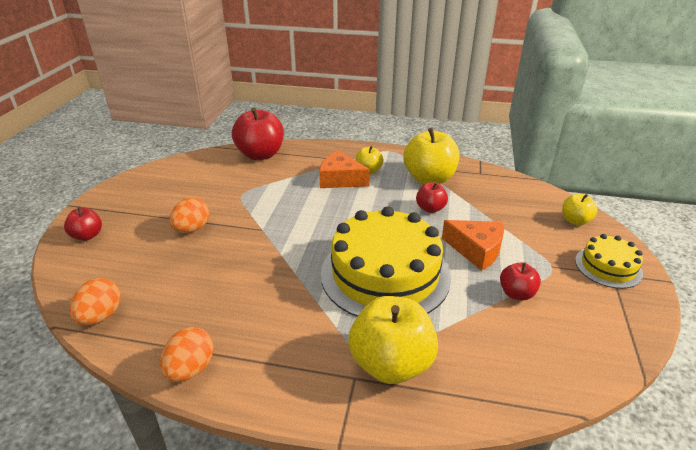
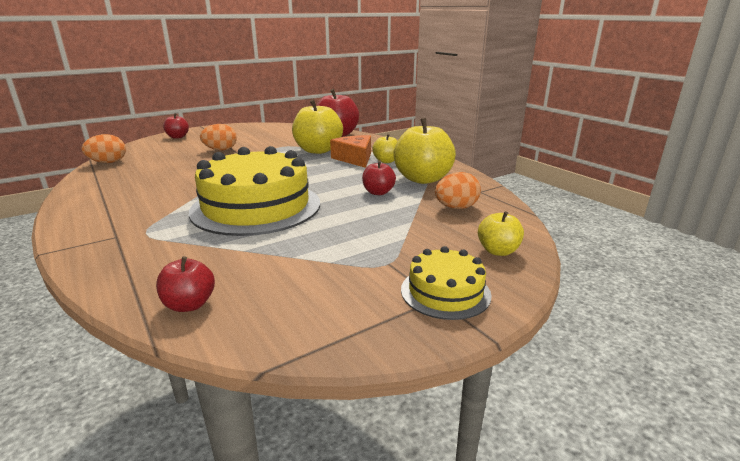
camera: 45 degrees right, 10 degrees down
(190, 369) = (80, 194): orange egg -> orange egg (456, 208)
(391, 364) = (144, 242): yellow apple -> yellow apple (318, 150)
(476, 250) = (350, 225): orange cheese -> none
(516, 293) = (311, 260): red apple -> red apple (189, 304)

